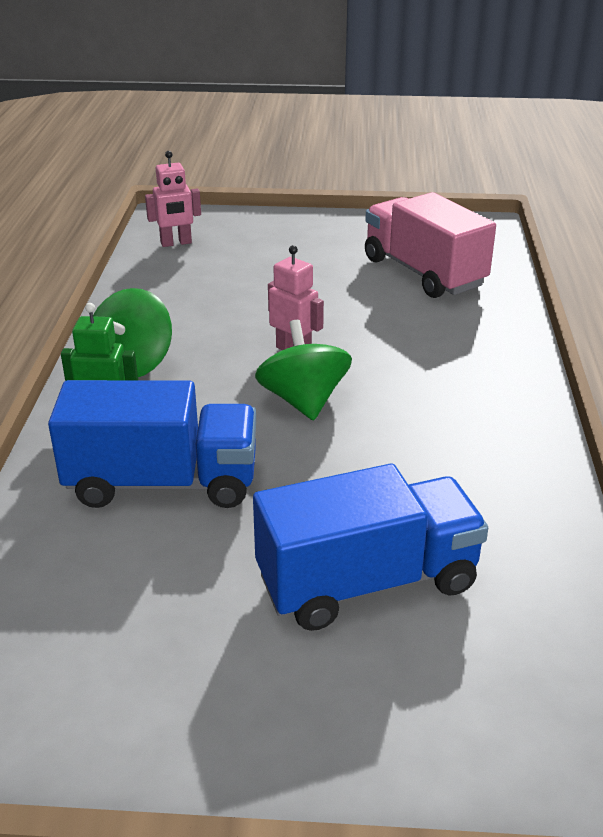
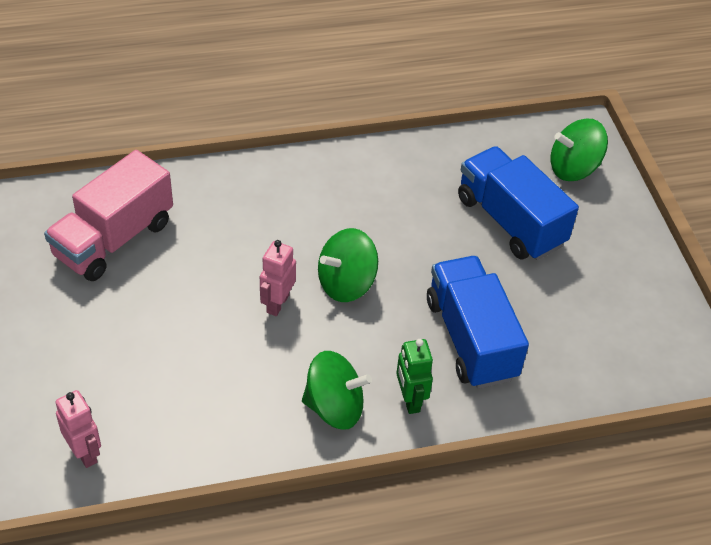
camera: 110 degrees left, 15 degrees up
(486, 717) = (573, 168): none -> green spinning top

